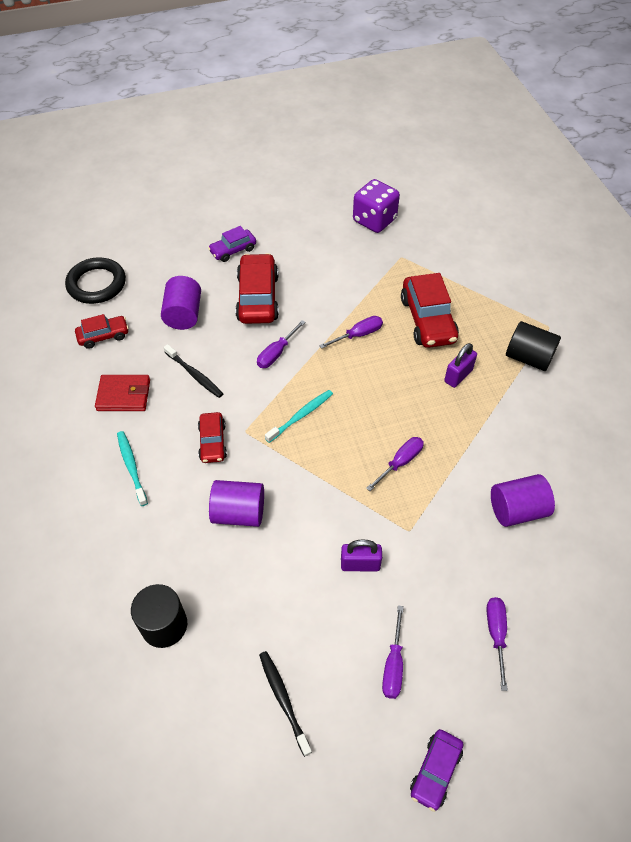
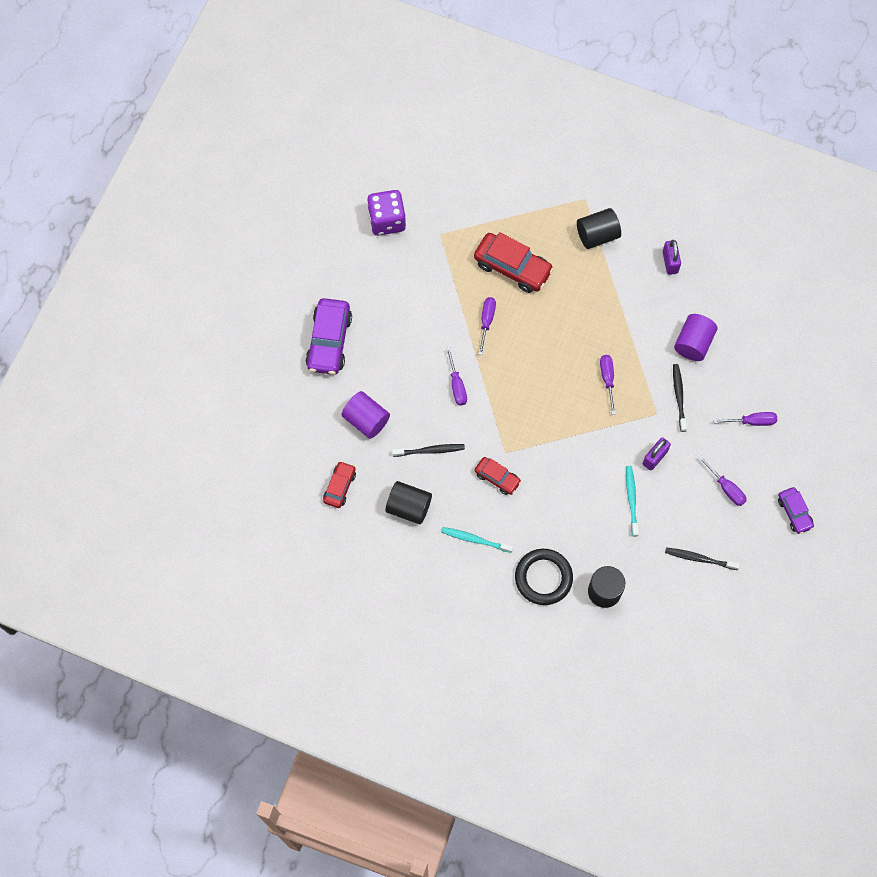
camera: 50 degrees left, 15 degrees up
(97, 284) = (280, 459): black ring -> black ring (543, 578)
(124, 395) = (409, 507): red wallet -> black cylinder
(233, 250) = (329, 341): purple car -> purple car, size x1.75
(239, 513) = (564, 499): purple cylinder -> none
(258, 298) = (394, 359): red car -> none
(301, 416) = (522, 409): turquoise toothbrush -> turquoise toothbrush (631, 499)
(448, 538) = (679, 396): none -> black toothbrush
(458, 376) = (574, 290): purple padlock -> purple padlock (670, 262)
(496, 633) = (752, 421): purple screwdriver -> purple screwdriver turned 135 degrees clockwise

